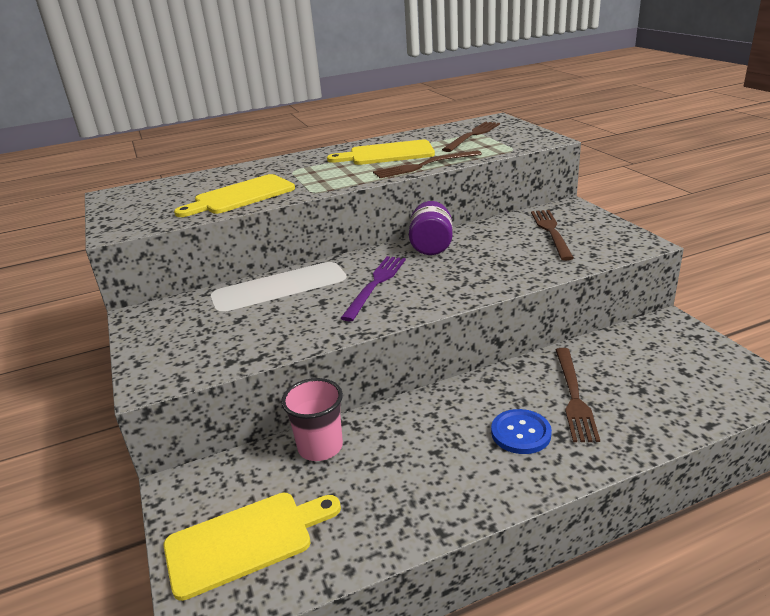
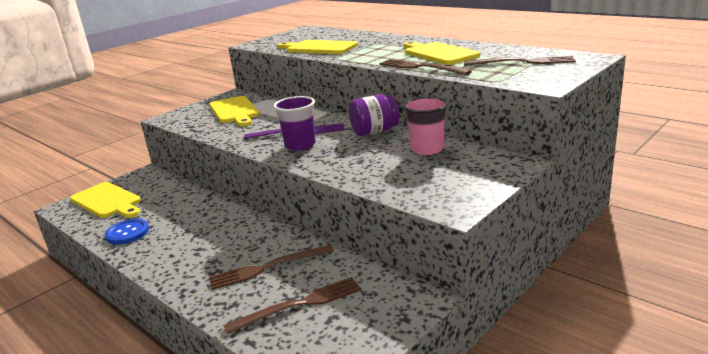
camera: 65 degrees right, 5 degrees down
(222, 320) = (234, 111): none -> yellow cutting board
(320, 447) = (183, 196): pink cup -> pink cup (427, 149)
(418, 288) = (300, 145): none -> purple cup
(520, 433) = (214, 255): blue button -> blue button (127, 233)
(551, 232) = (443, 165): brown fork -> brown fork (299, 304)

